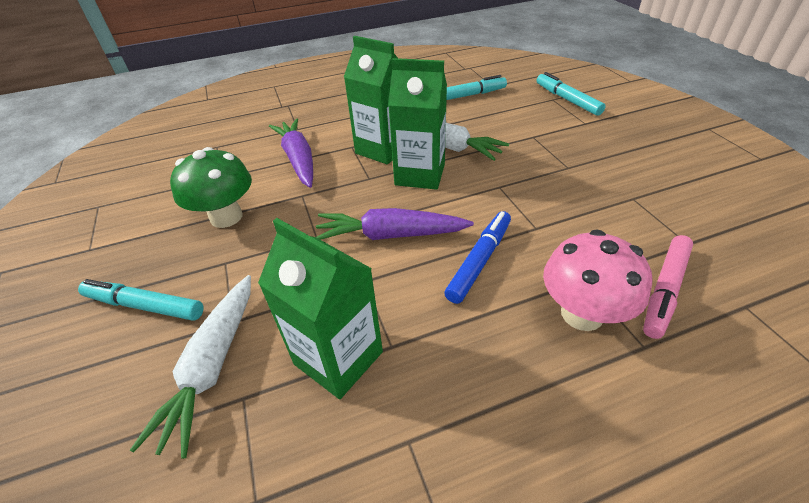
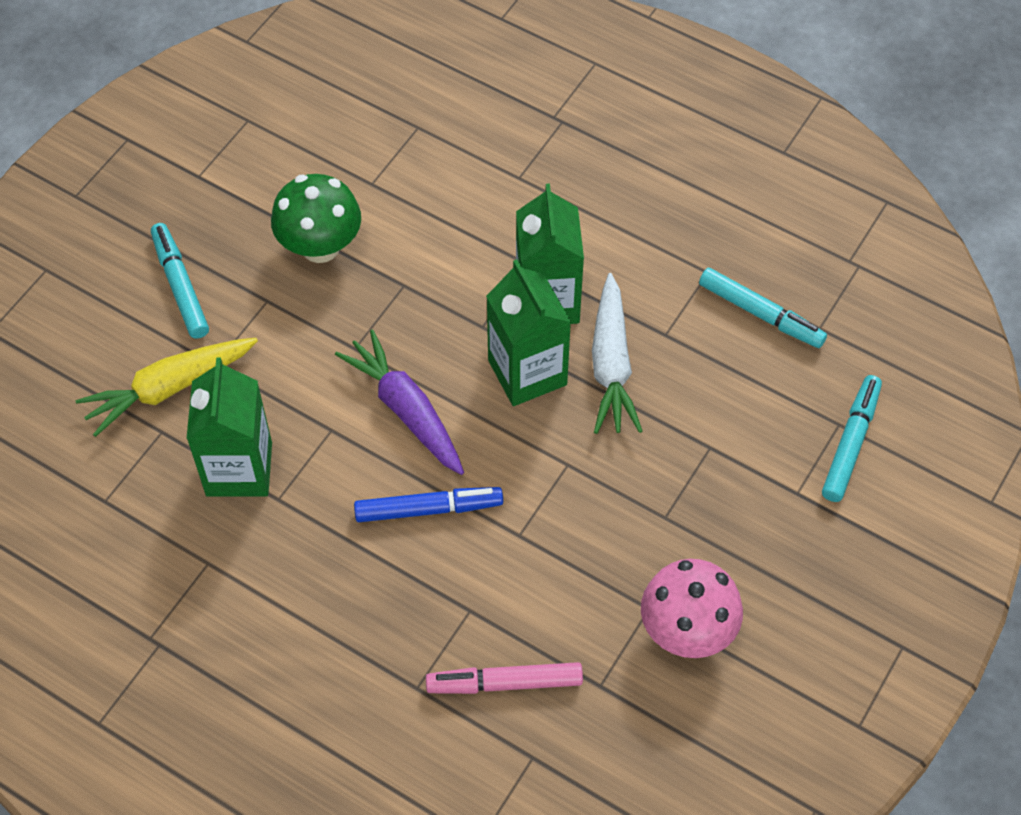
camera: 50 degrees right, 15 degrees up
(212, 366) = (168, 388): white carrot -> yellow carrot
(298, 159) = (460, 230): purple carrot -> none
(582, 314) = (421, 625): pink mushroom -> pink mushroom (687, 631)

